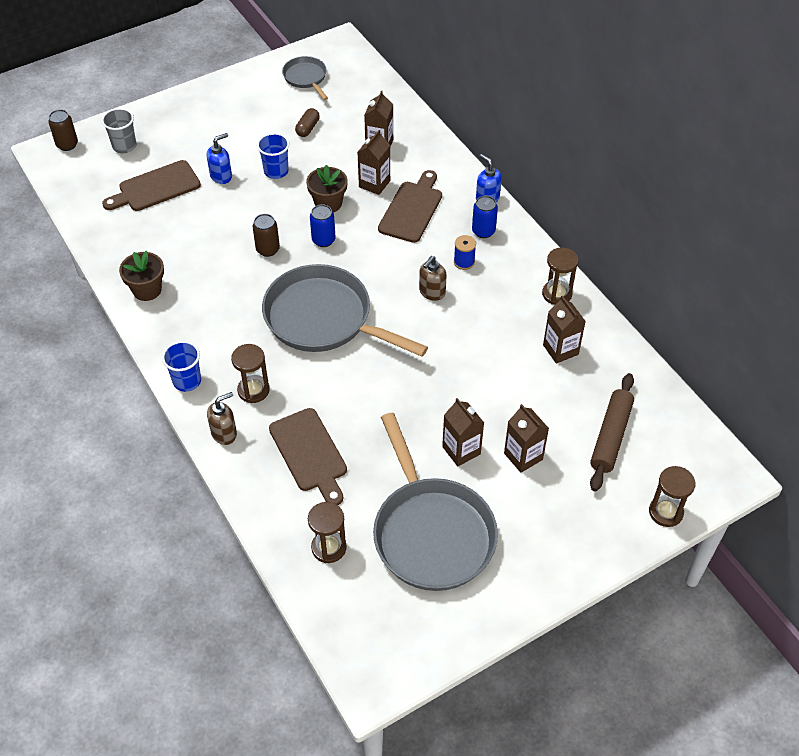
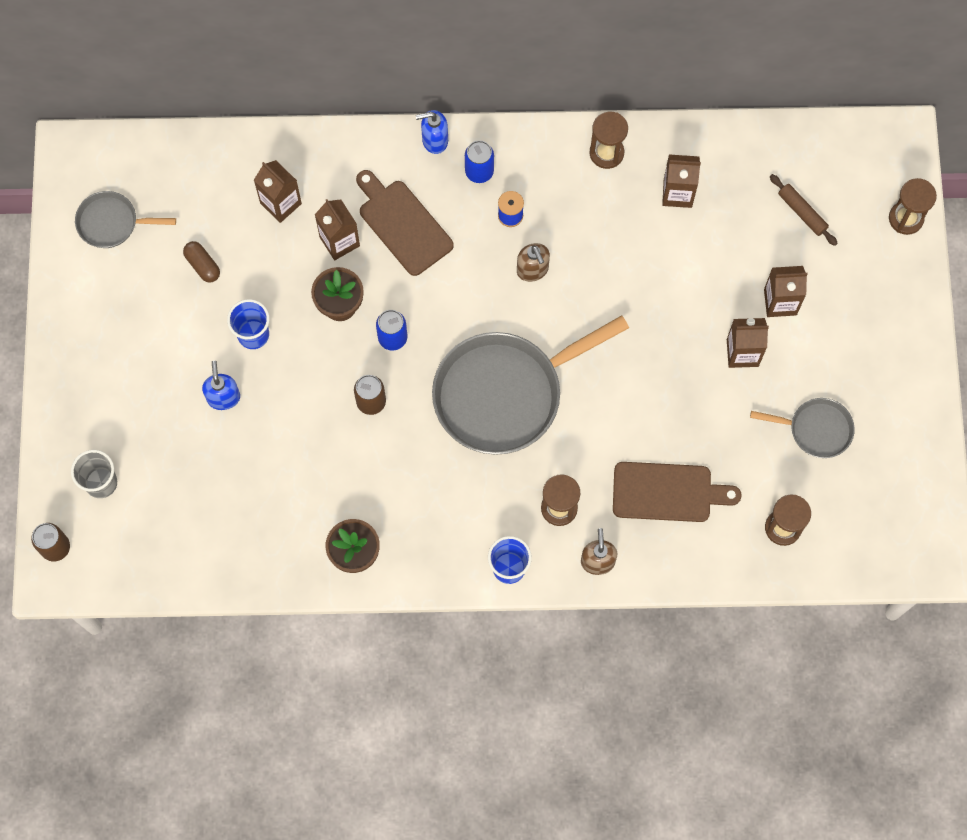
camera: 60 degrees left, 20 degrees up
(156, 187) = (196, 477): brown cutting board -> none
(431, 532) = (816, 429): grey pan -> grey pan, size x0.49
(611, 436) = (802, 212): brown rolling pin -> brown rolling pin, size x0.62

